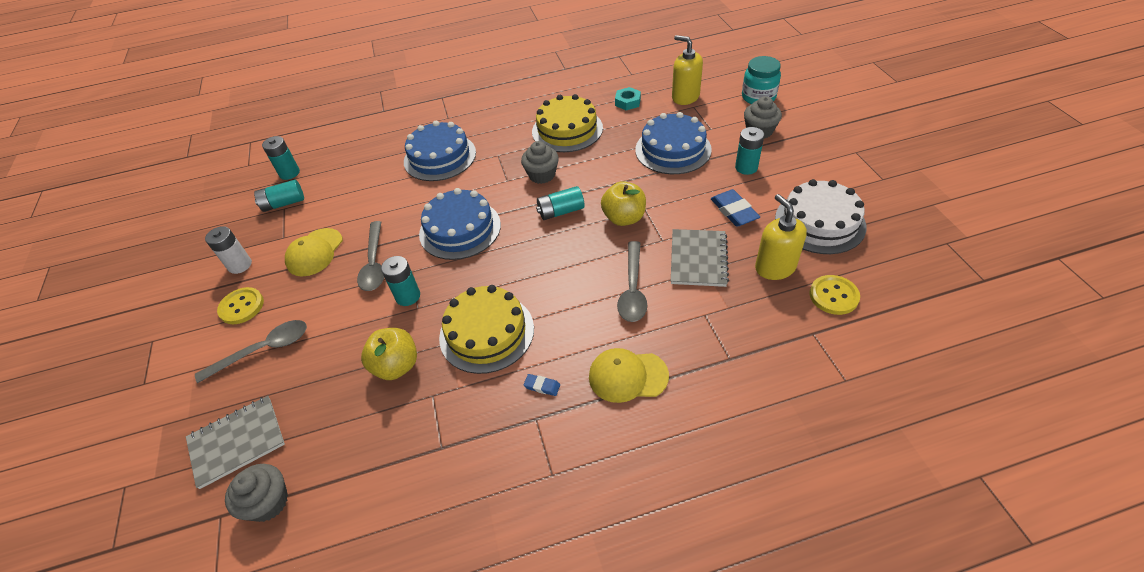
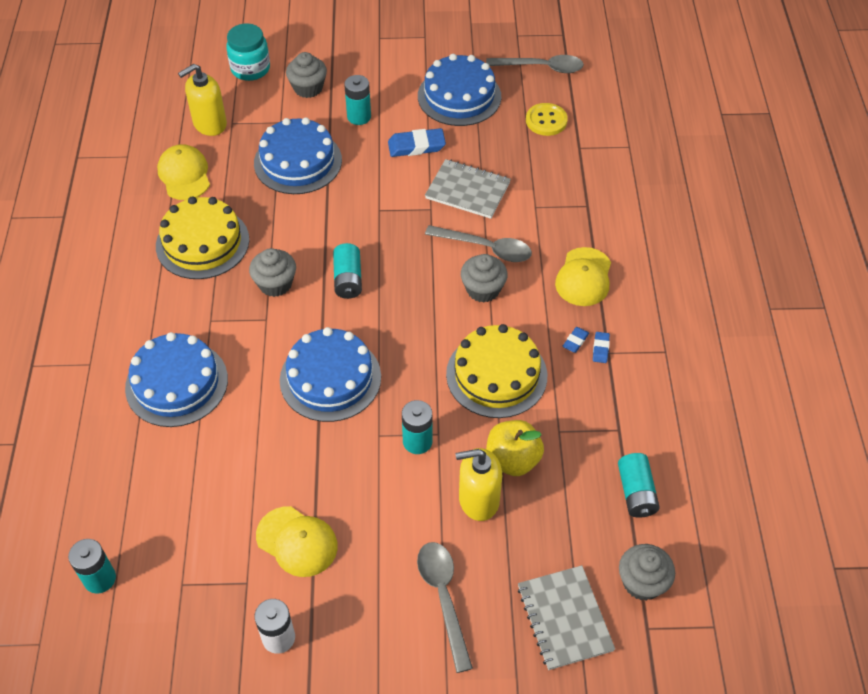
camera: 80 degrees left, 5 degrees up
(241, 307) = (361, 629): yellow button -> none
(283, 203) = (171, 584): turquoise battery -> turquoise battery (636, 492)
(374, 263) = (348, 473): grey spoon -> grey spoon (541, 67)
(538, 410) = (600, 349): none -> blue eraser
(582, 299) = (483, 289): none -> grey cupcake
(624, 218) = (385, 229): yellow apple -> none
(627, 102) = (184, 175): turquoise nut -> yellow cap
(775, 267) = (500, 144): yellow soap dispenser -> yellow soap dispenser (478, 500)
(819, 222) = (459, 96): white cake -> blue cake

